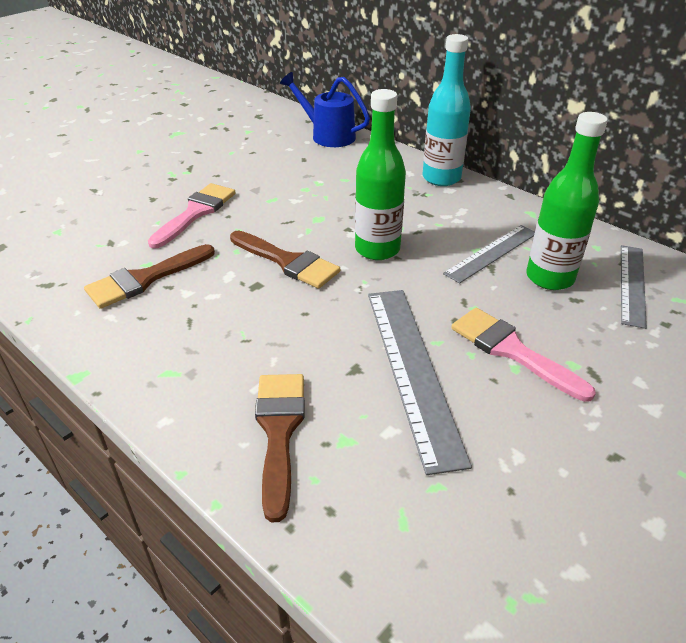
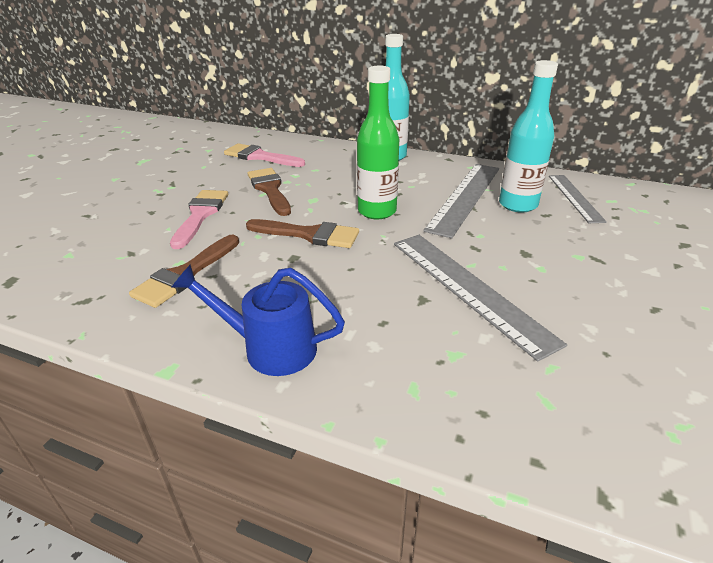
camera: 20 degrees left, 5 degrees down
(279, 431) = (394, 363): brown brush -> brown brush (270, 189)
(327, 135) = (279, 143): blue watering can -> blue watering can (270, 348)
(491, 253) = (465, 197): grey ruler -> grey ruler, size x1.60
(512, 351) = (530, 257): pink brush -> pink brush (260, 157)
(549, 278) = (518, 205): green bottle -> turquoise bottle

